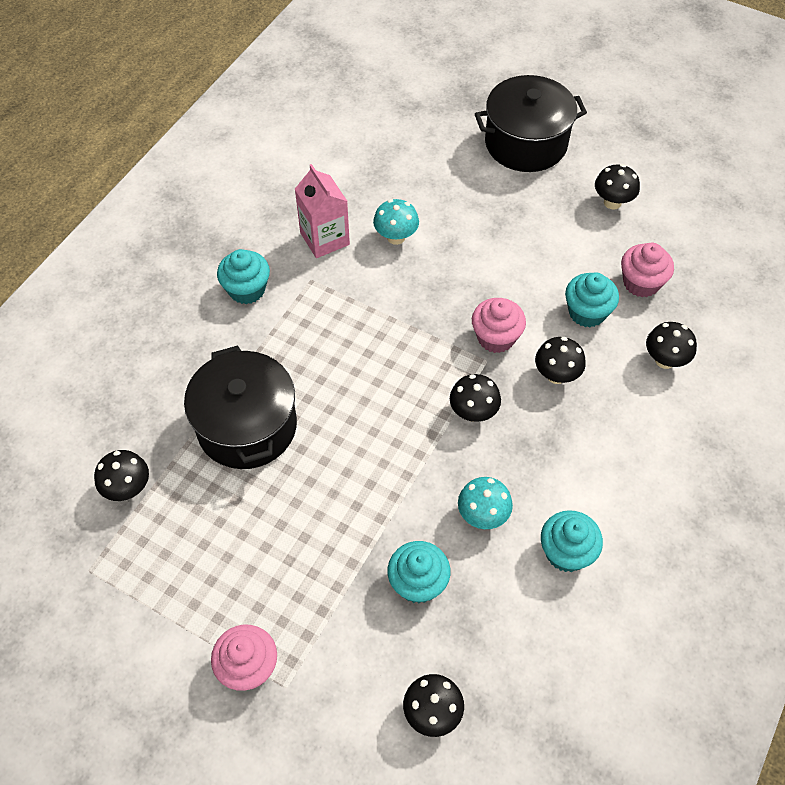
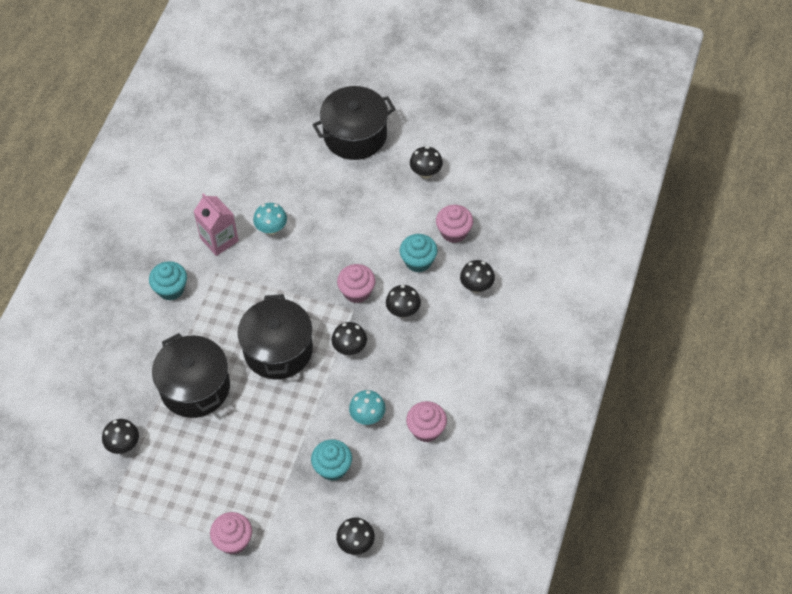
camera: 10 degrees left, 0 degrees up
(372, 396) = (278, 350): none -> black pot
(566, 552) = (426, 429): turquoise cupcake -> pink cupcake

